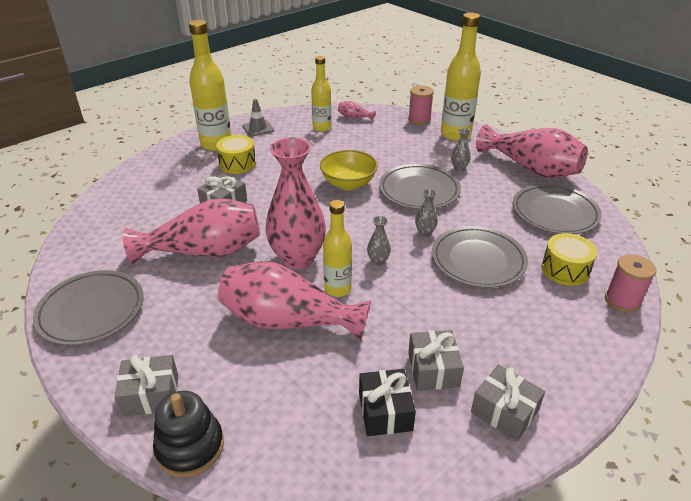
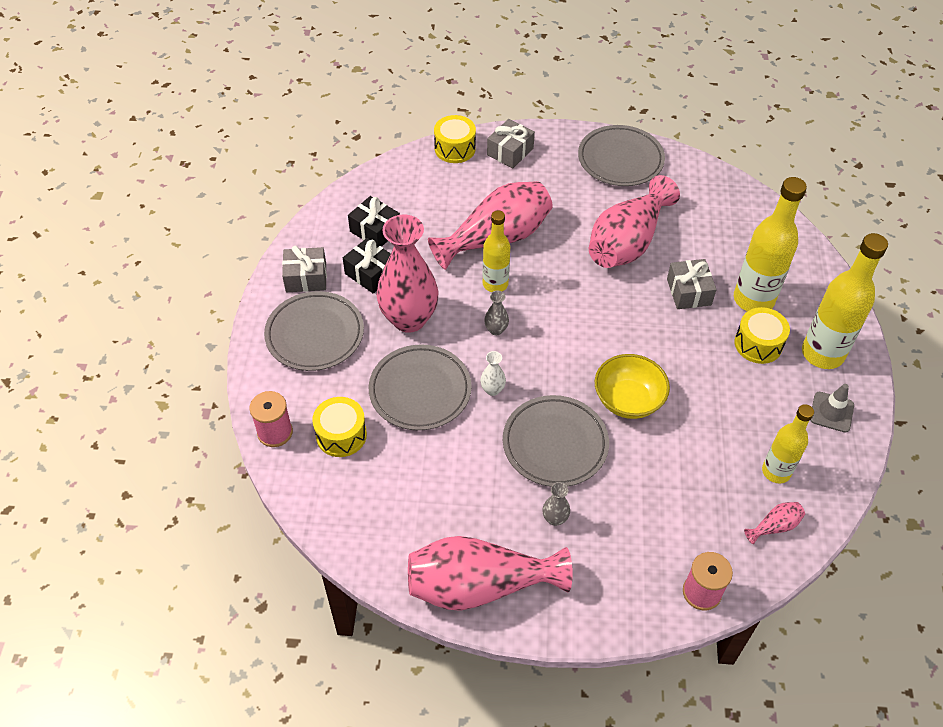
camera: 135 degrees right, 15 degrees up
(190, 447) = (455, 148): black stacking toy -> yellow drum
(297, 258) = (556, 287): pink vase -> pink vase (409, 319)
(425, 232) = (492, 390): grey vase -> white vase
(433, 369) = (371, 273): grey gift -> black gift
(455, 134) = (625, 592): yellow bottle -> yellow bottle (753, 299)
(554, 213) = (399, 514): grey plate -> grey plate (315, 334)

